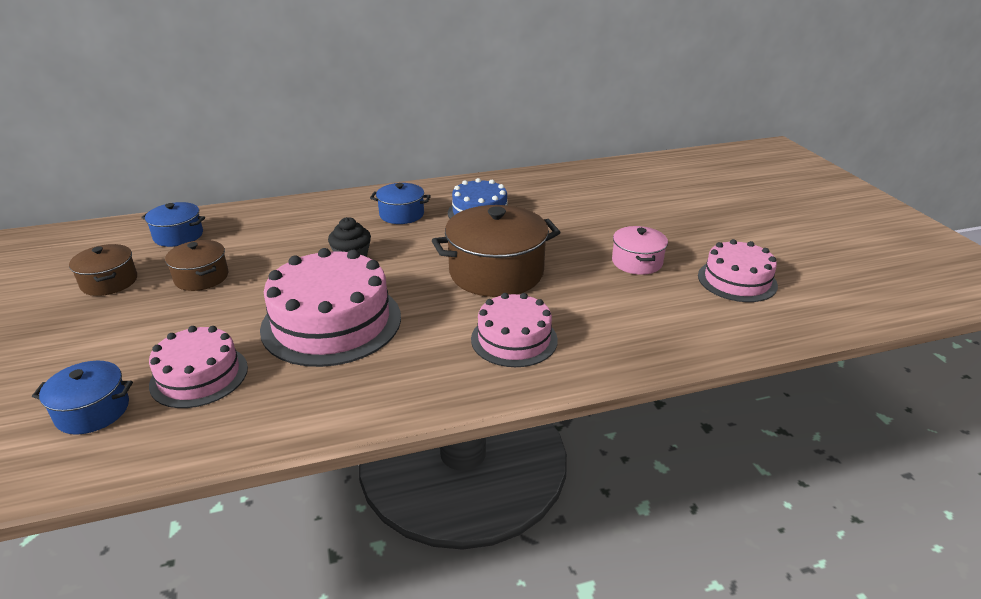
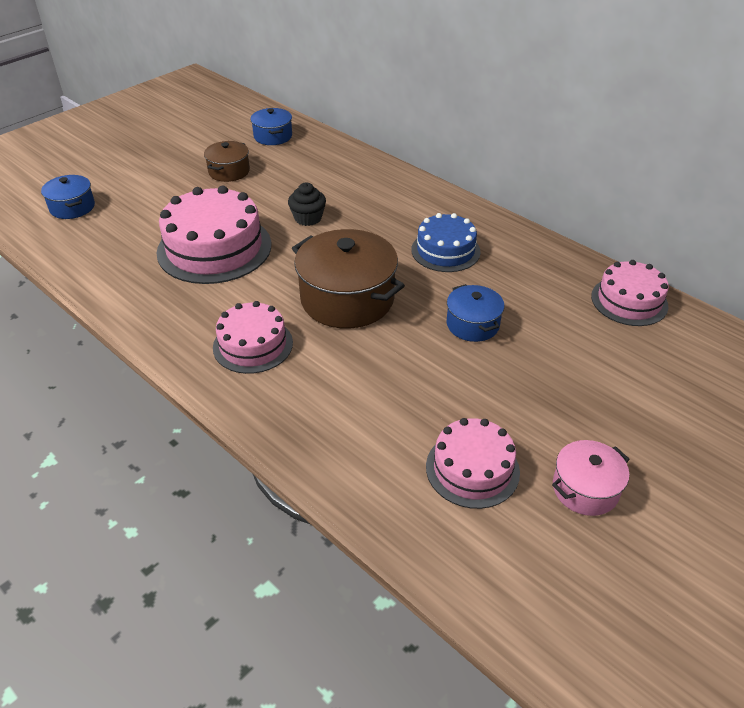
camera: 60 degrees right, 10 degrees up
(109, 282) = (198, 143): brown pot -> none
(199, 376) = (123, 225): pink cake -> pink cake (629, 301)
(401, 214) = (398, 212): blue pot -> blue pot (472, 324)
(637, 262) = (444, 381): pink pot -> pink pot (585, 489)

